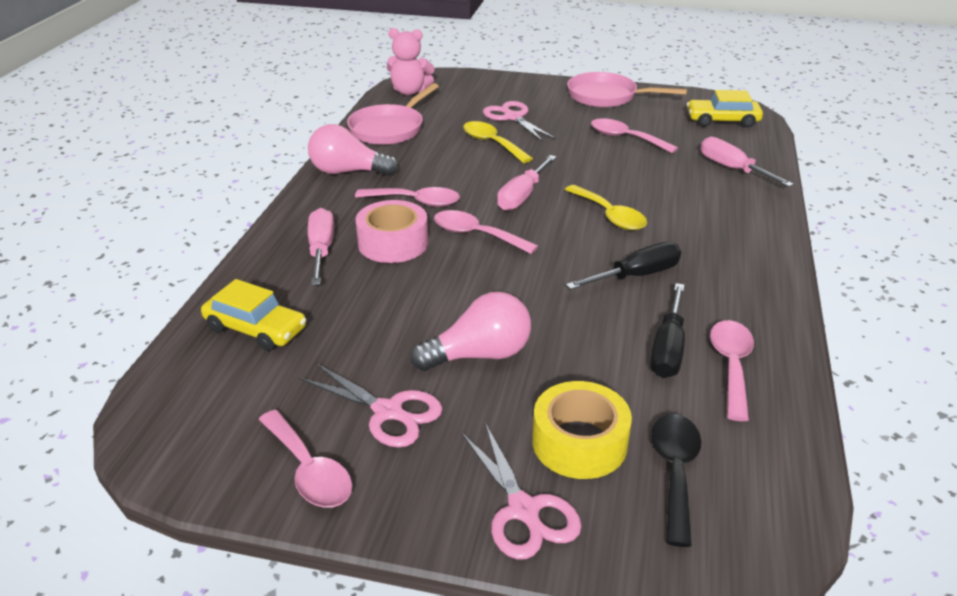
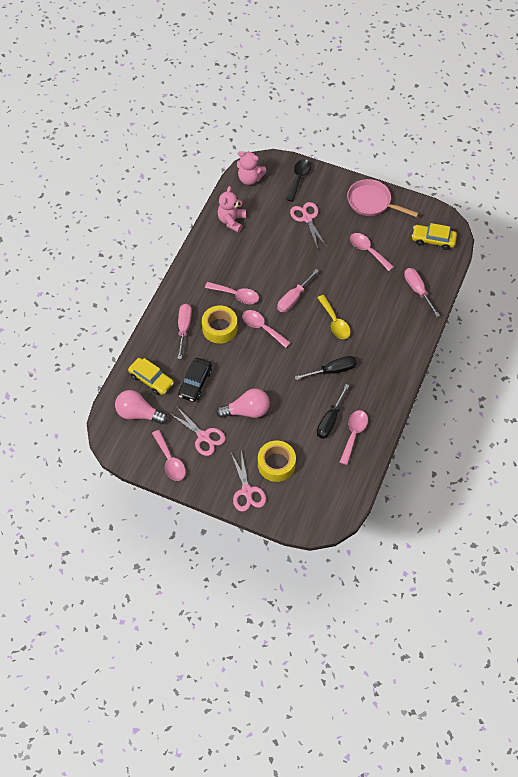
camera: 10 degrees right, 25 degrees up
(348, 172) = (203, 262): pink light bulb -> pink light bulb (138, 413)
(355, 323) = (195, 383): none -> black car
(389, 129) = (231, 221): pink pan -> pink teddy bear
(393, 243) = (219, 328): pink tape -> yellow tape
(492, 143) = (288, 245): yellow spoon -> none
(675, 472) = (309, 484): black spoon -> black spoon (299, 178)

